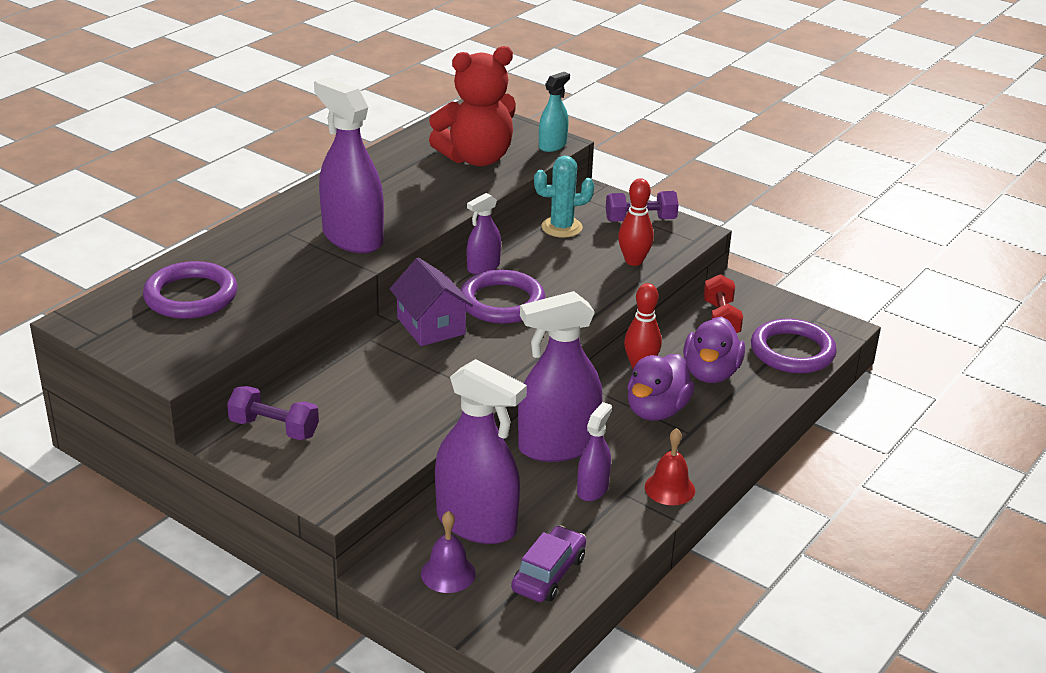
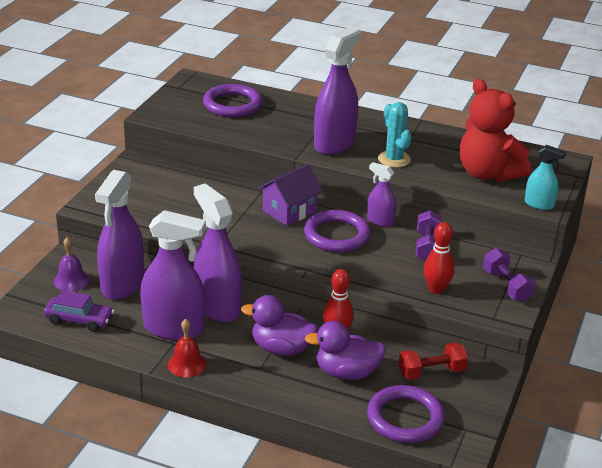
camera: 75 degrees right, 0 degrees up
(274, 428) = (150, 175): purple dumbbell -> purple dumbbell (427, 247)
(561, 227) = (464, 248): turquoise cactus -> turquoise cactus (394, 159)
(592, 489) = (174, 328): purple spray bottle -> purple spray bottle, size x1.93

